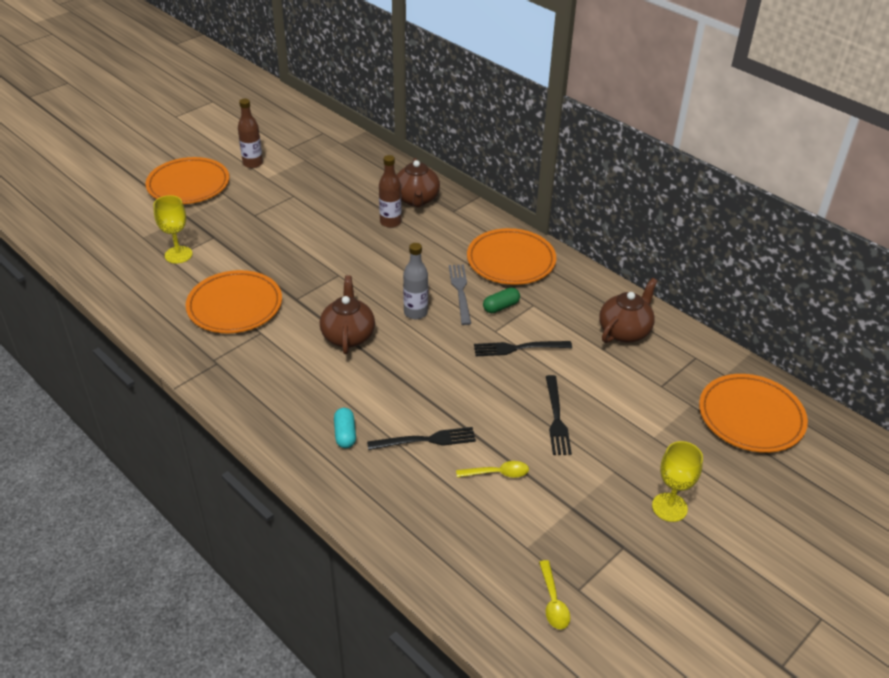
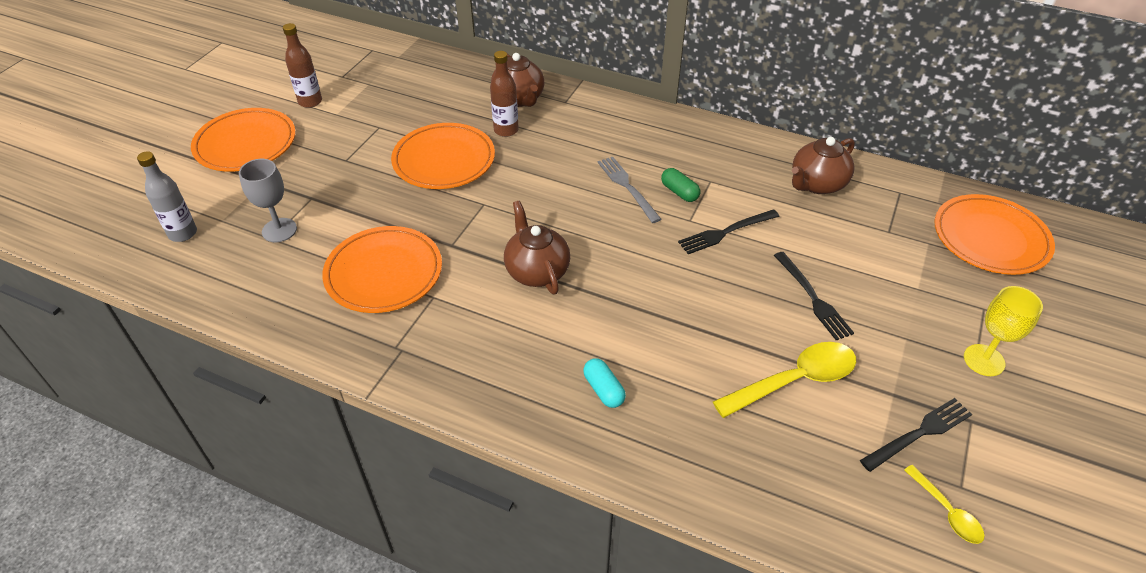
camera: 20 degrees left, 5 degrees up
(178, 255) = (279, 230): yellow goblet -> grey goblet
(415, 313) = (594, 223): grey bottle -> grey bottle (183, 233)
(426, 440) = (696, 367): black fork -> black fork (919, 433)
(498, 473) = (795, 380): yellow spoon -> yellow spoon, size x1.85
(501, 307) = (679, 192): green capsule -> green capsule turned 75 degrees counterclockwise
(511, 261) = (658, 140): orange plate -> orange plate (444, 160)
(624, 331) = (817, 184): brown teapot -> brown teapot turned 150 degrees counterclockwise

